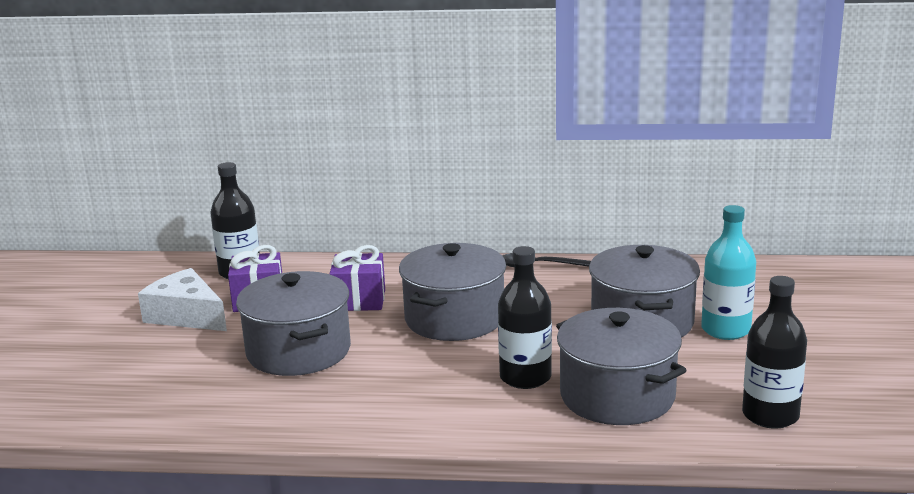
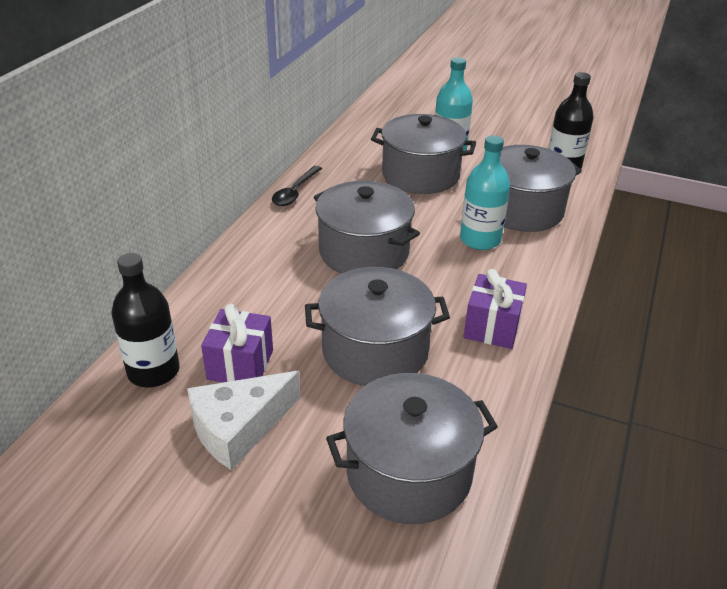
camera: 75 degrees left, 15 degrees up
(149, 391) = (409, 472): none -> grey pot
(359, 300) = (290, 297): purple gift -> purple gift (492, 327)
(525, 377) = (480, 240): black bottle -> turquoise bottle

